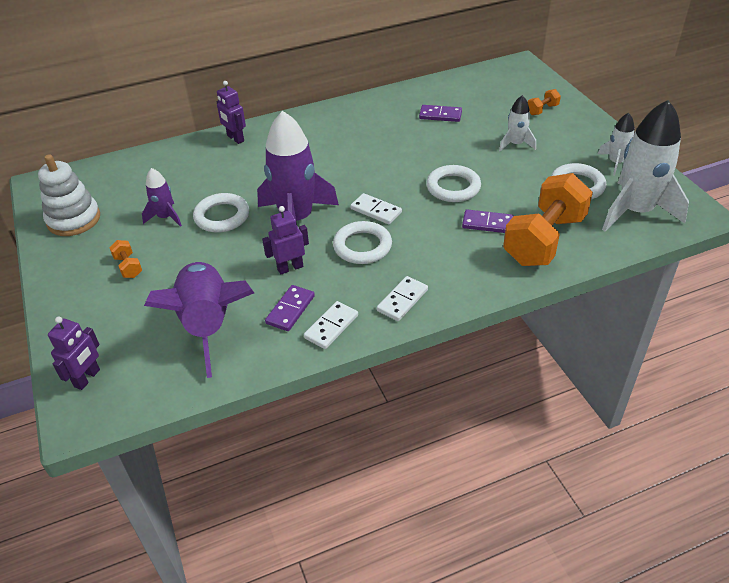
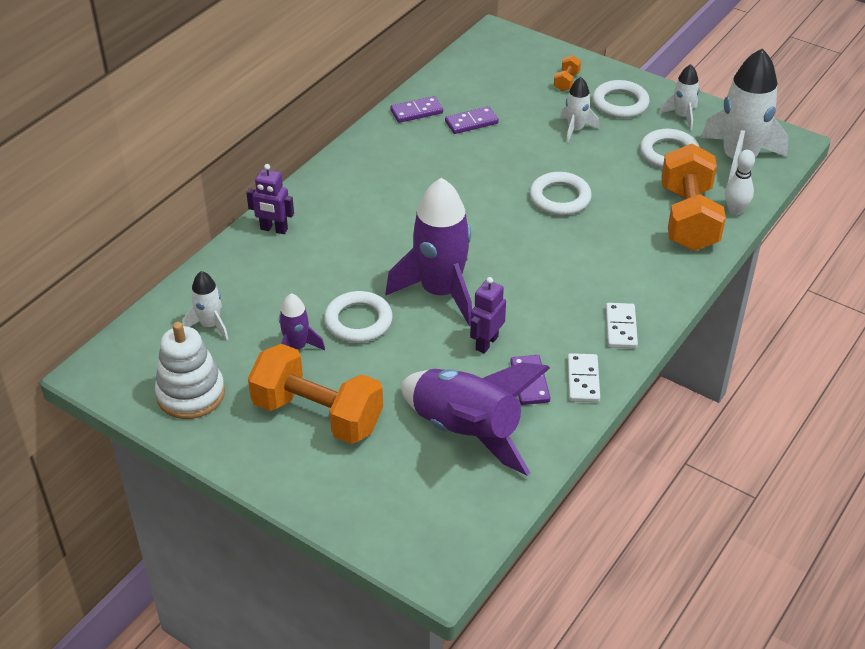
camera: 35 degrees left, 0 degrees up
(87, 378) = (405, 535): purple robot -> none
(128, 267) = (317, 415): orange dumbbell -> orange dumbbell, size x2.47
(132, 182) = (210, 325): none -> white rocket
(362, 246) = (533, 292): white ring -> white ring (620, 103)
(376, 211) = (510, 251): white domino -> none
(487, 224) = (625, 222): purple domino -> purple domino (416, 112)
(593, 249) = (735, 210): none -> white bowling pin

